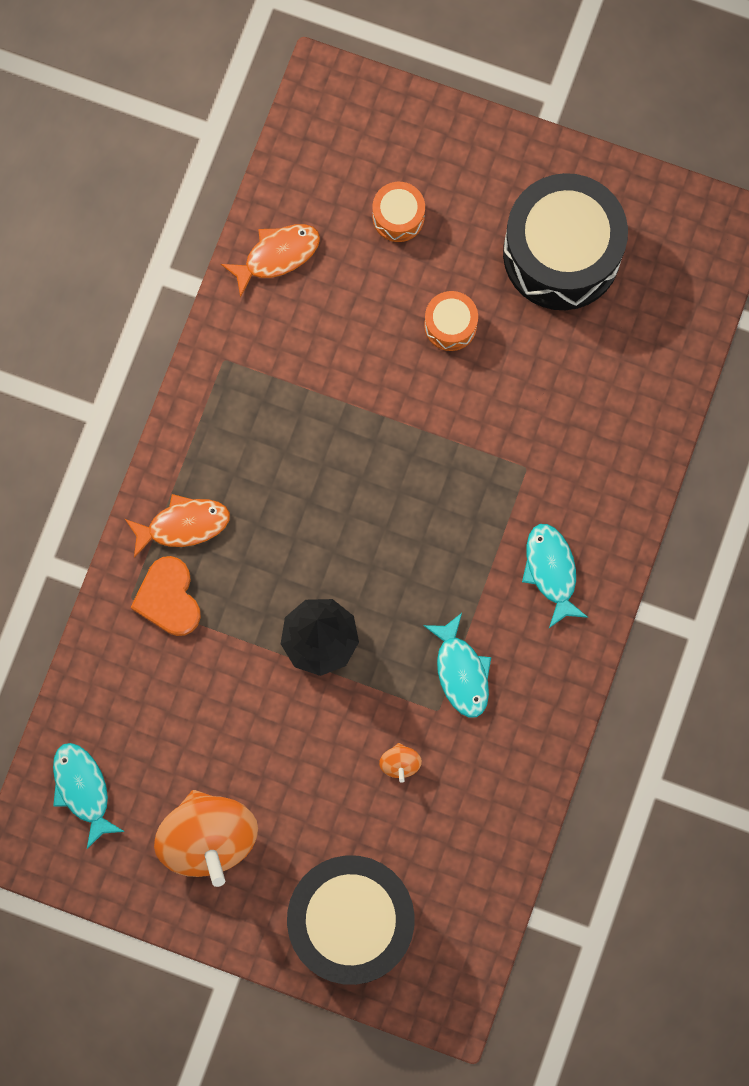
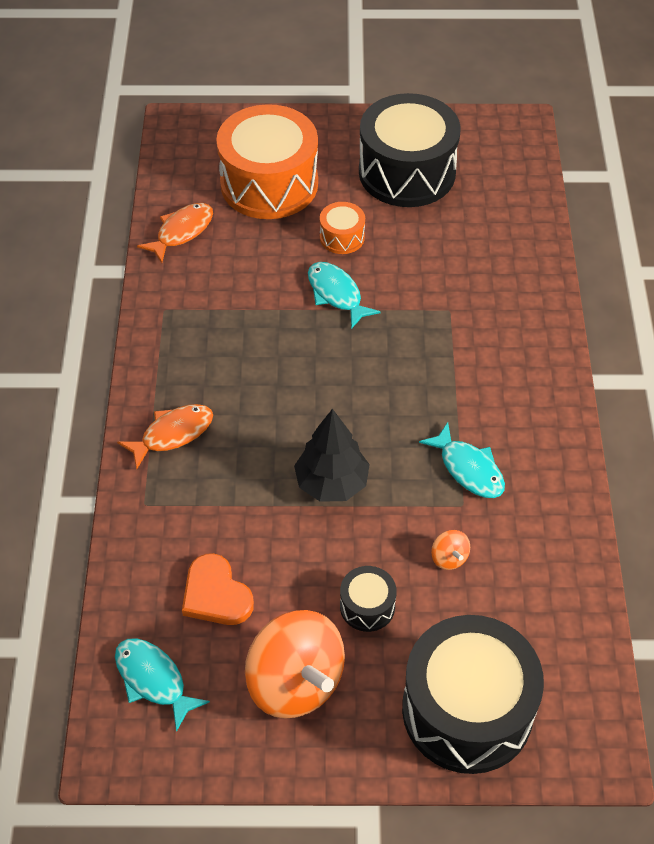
camera: 20 degrees left, 25 degrees down
(168, 598) = (180, 493): orange heart -> orange heart (216, 594)
(302, 786) = (367, 606): none -> black drum
(398, 217) = (269, 184): orange drum -> orange drum, size x2.25
(551, 571) = (507, 373): turquoise fish -> turquoise fish (336, 294)

